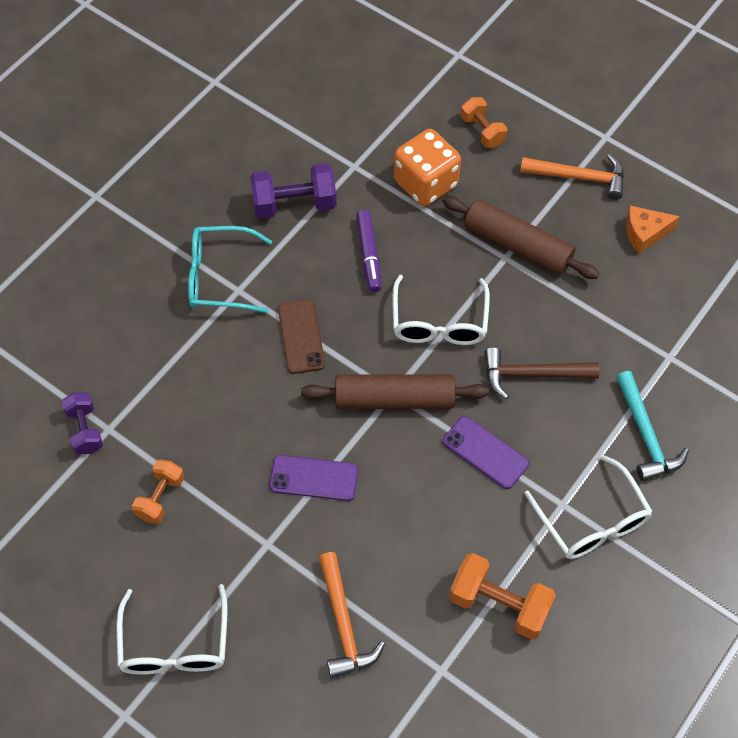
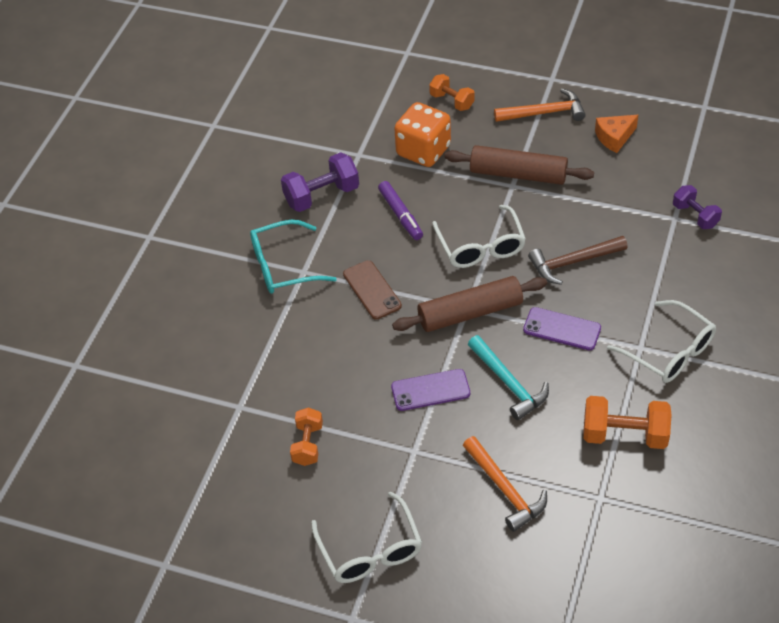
camera: 15 degrees left, 10 degrees down
(85, 430) = (219, 413): purple dumbbell -> purple dumbbell (695, 216)
(646, 435) = (682, 278): turquoise hammer -> turquoise hammer (509, 383)

